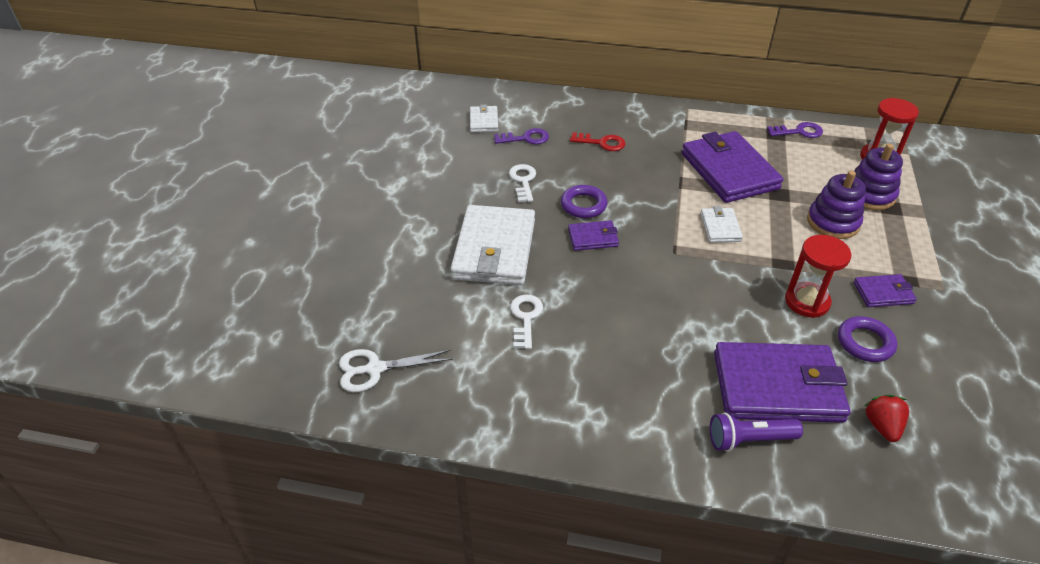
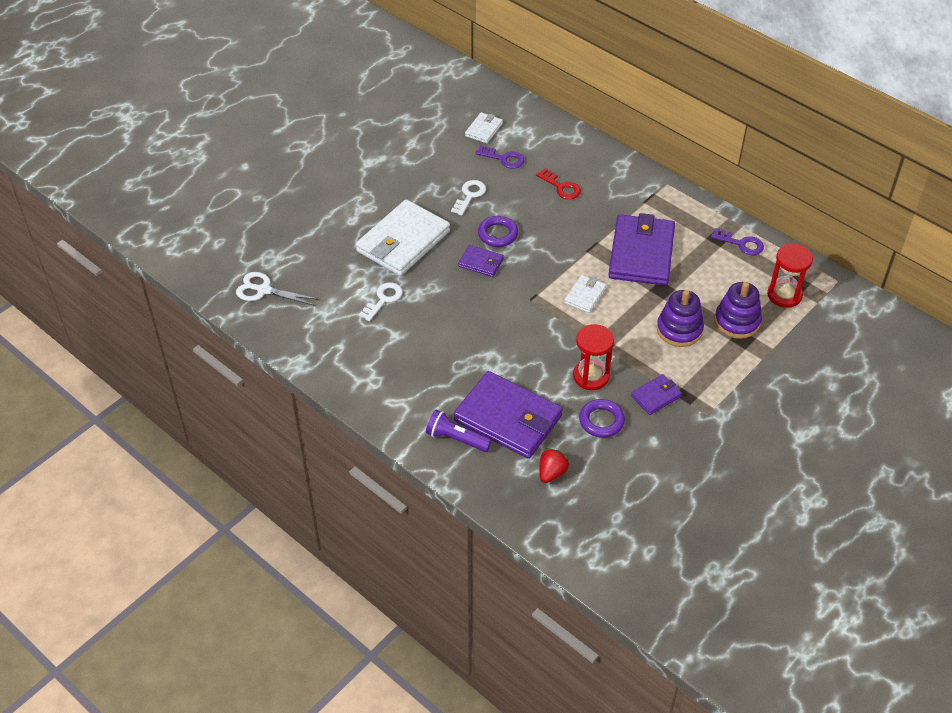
camera: 30 degrees right, 5 degrees up
(883, 293) = (656, 396): purple wallet -> purple wallet turned 60 degrees counterclockwise

